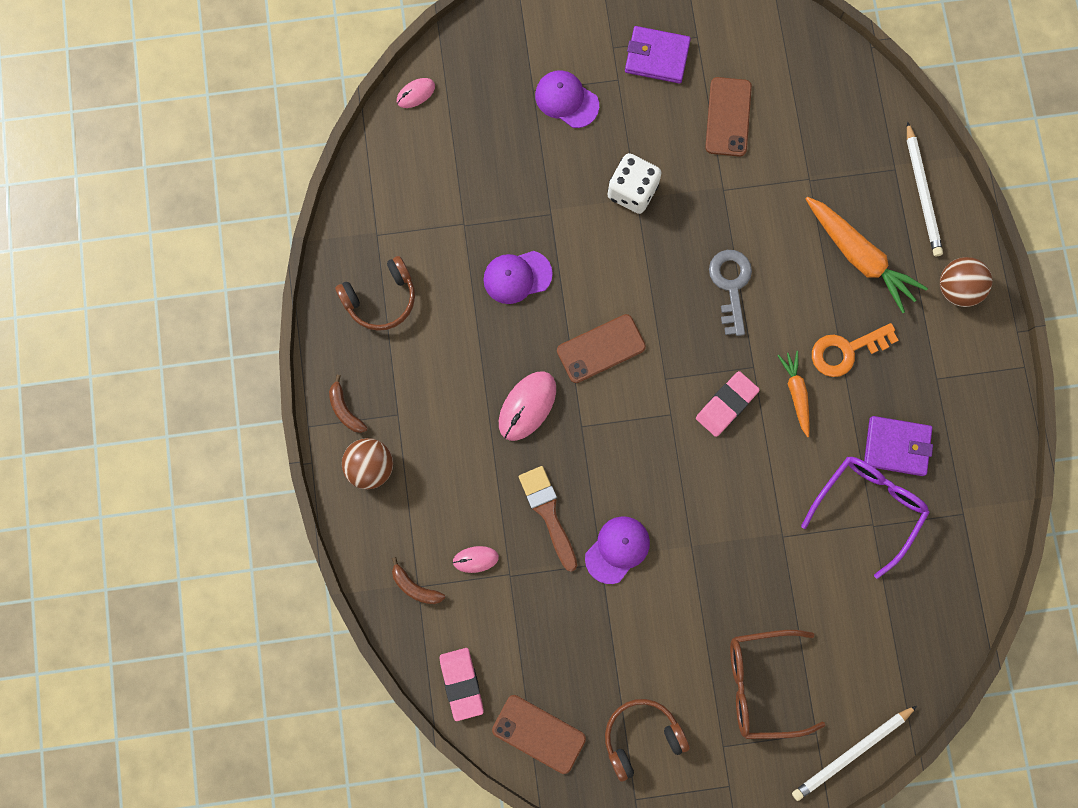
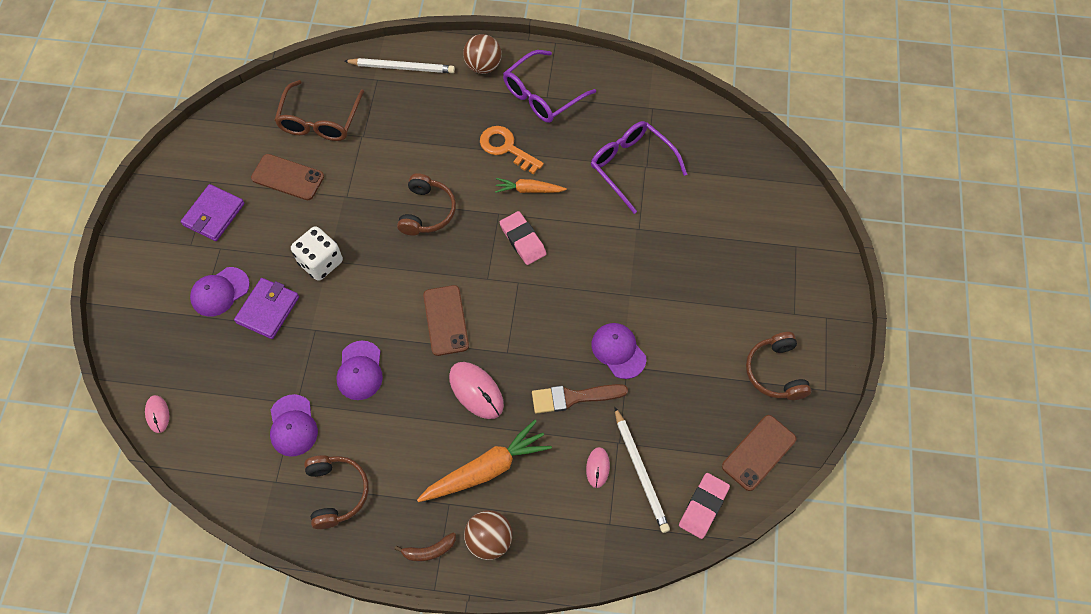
camera: 75 degrees left, 15 degrees down
(415, 587) = (609, 526): brown banana -> none
(439, 230) = (293, 426): none -> purple cap
(461, 683) = (703, 507): pink eraser -> pink eraser turned 60 degrees counterclockwise
(731, 285) = (427, 212): grey key -> brown headphones
(762, 684) = (750, 273): brown glasses -> brown glasses (320, 120)
(846, 350) = (506, 148): orange key -> orange key turned 135 degrees clockwise
(851, 753) = (815, 226): white pencil -> white pencil (640, 471)
(859, 256) = (436, 120): orange carrot -> orange carrot (486, 469)
(896, 446) = (590, 136): purple wallet -> purple wallet (268, 310)
(937, 372) = (542, 95): none -> purple glasses

